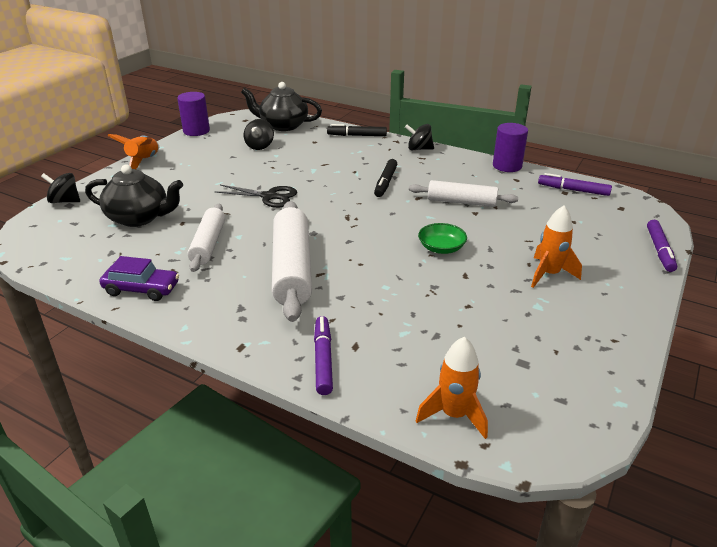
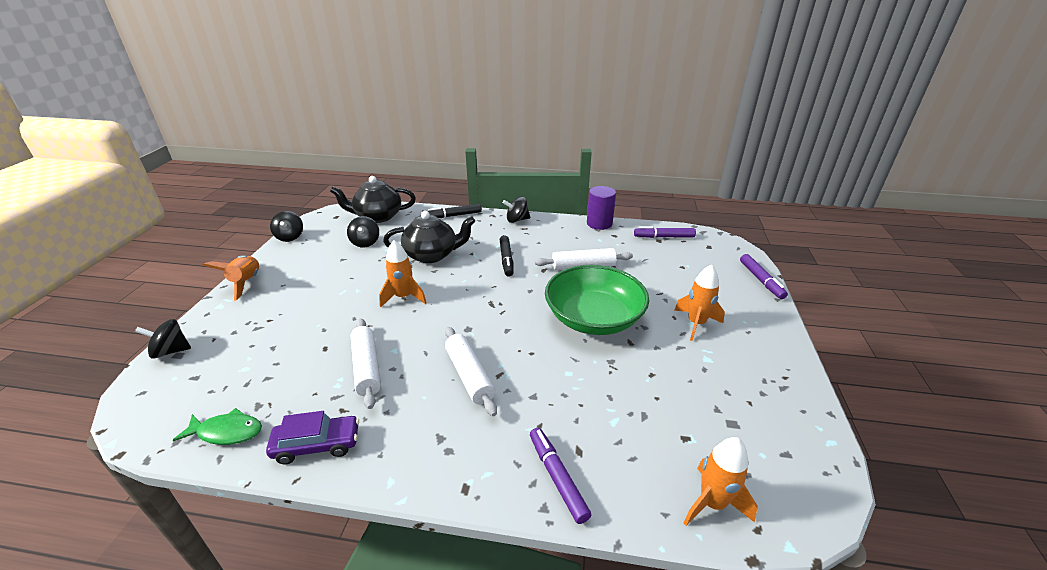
camera: 20 degrees left, 0 degrees up
(80, 265) = (227, 432): none -> green fish
(139, 217) = (272, 352): black teapot -> black teapot (432, 255)
(196, 131) = (290, 237): purple cylinder -> black spinning top
(269, 197) = (403, 297): black scissors -> orange rocket
(292, 269) = (469, 375): white rolling pin -> white rolling pin, size x0.63
(441, 248) = (593, 318): green bowl -> green bowl, size x2.21

